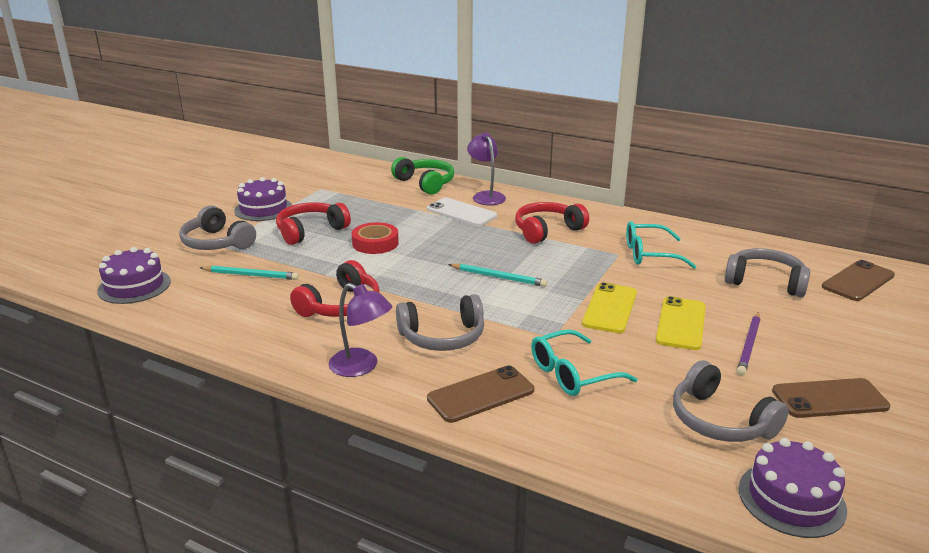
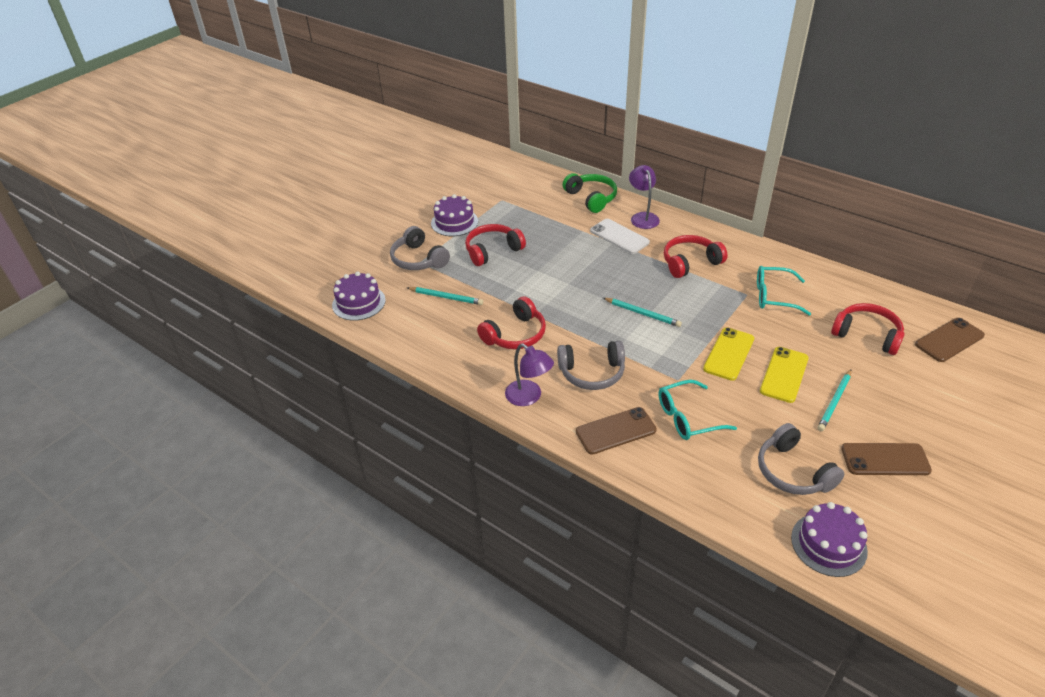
camera: 10 degrees right, 15 degrees up
(375, 243) = (545, 268): red tape -> none
(749, 345) = (835, 402): purple pencil -> turquoise pencil
(765, 282) = (867, 335): grey headphones -> red headphones

